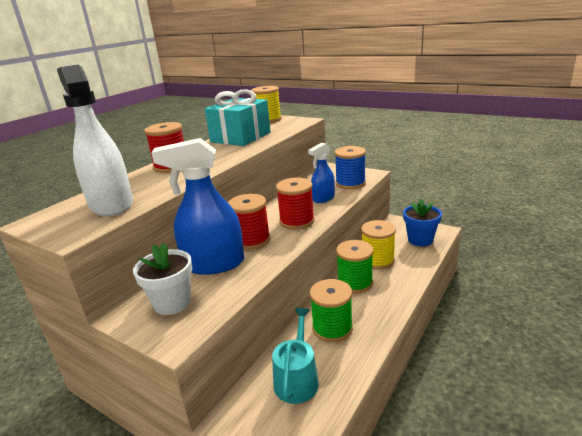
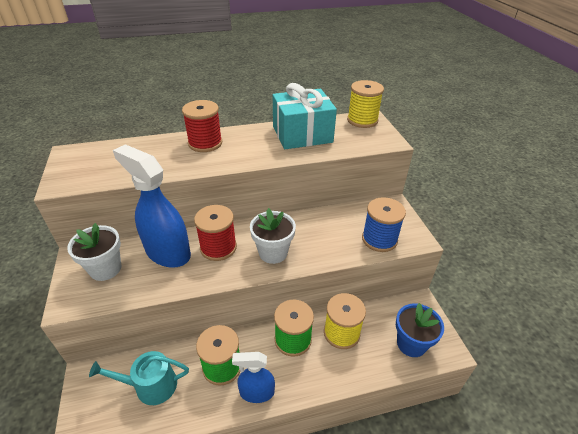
camera: 40 degrees right, 15 degrees up
(111, 205) = (116, 165): white spray bottle -> none
(297, 221) = (273, 252): red spool -> white flower pot
(297, 379) = (150, 386): turquoise watering can -> turquoise watering can turned 150 degrees counterclockwise
(323, 198) = (329, 241): blue spray bottle -> blue spray bottle (256, 392)

